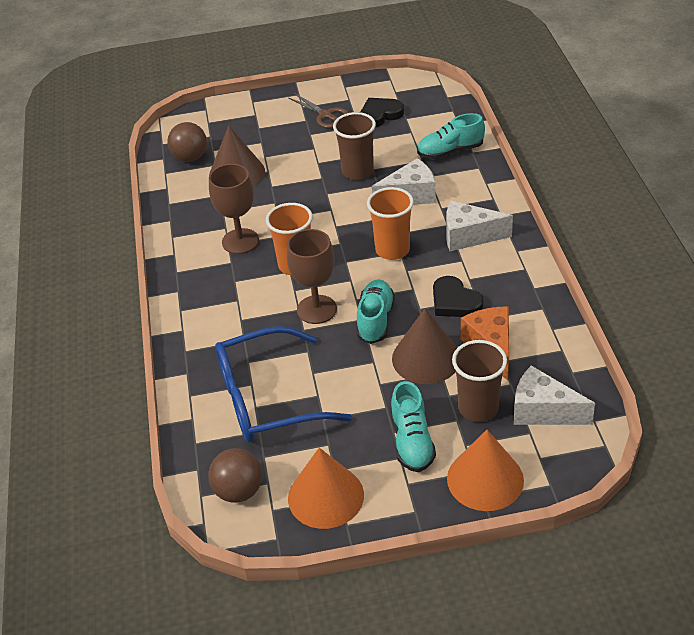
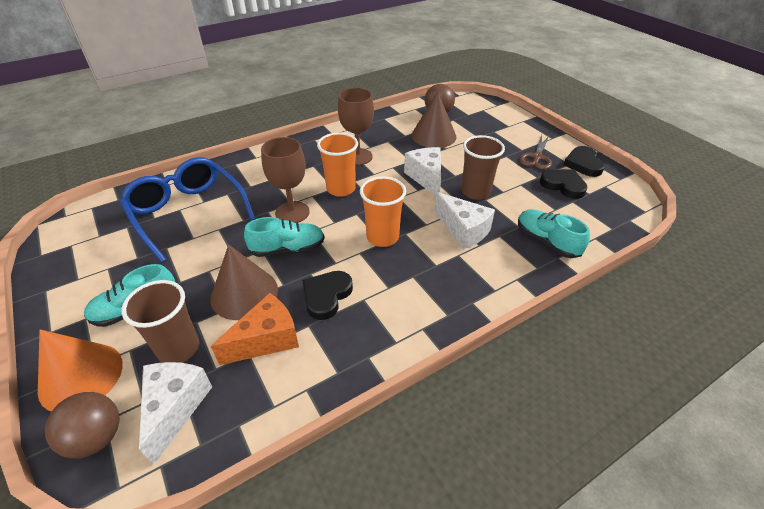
camera: 65 degrees right, 0 degrees up
(239, 491) = (92, 223): brown ball -> brown ball (97, 437)
(325, 496) = (79, 270): orange cone -> none
(355, 91) = (583, 164): none -> black heart
(469, 236) = (426, 284): white cheese -> white cheese (426, 178)

